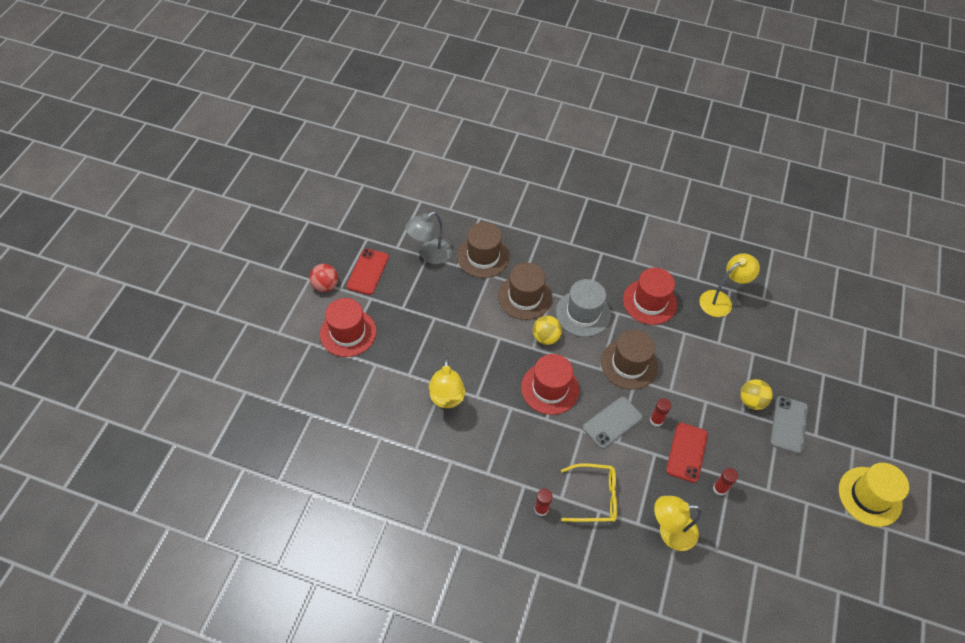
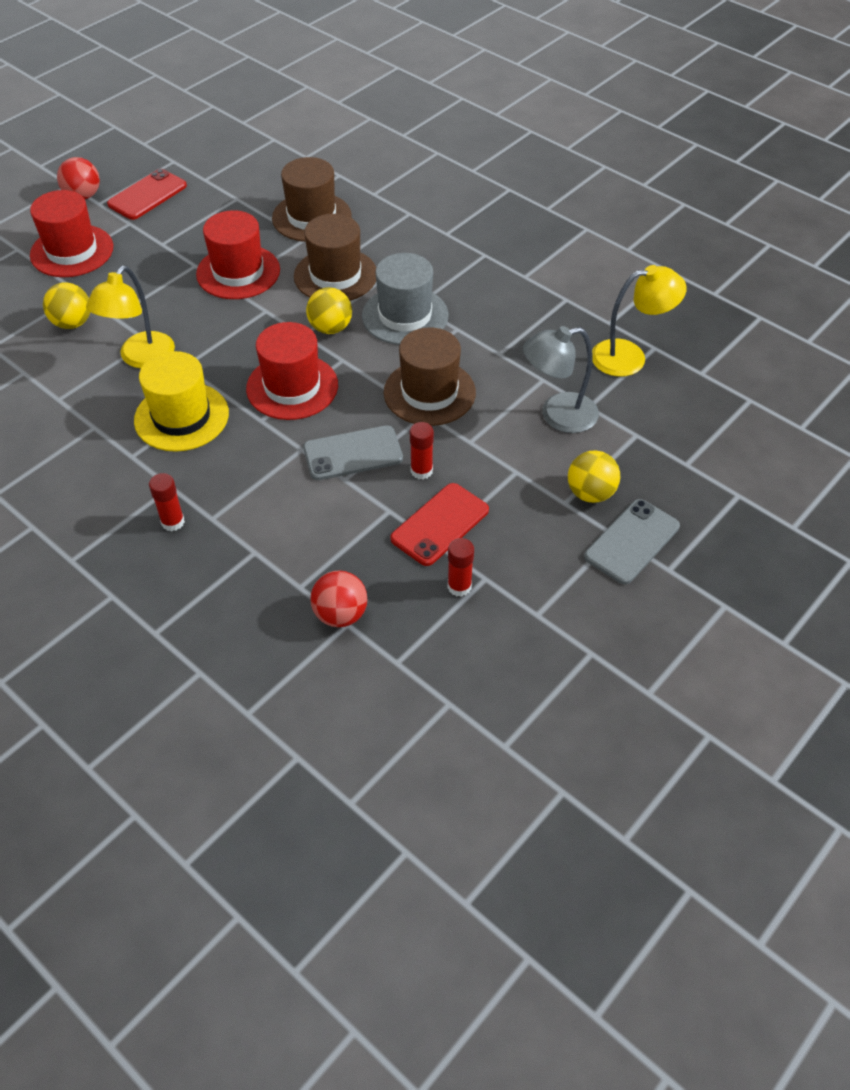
camera: 25 degrees right, 5 degrees down
(386, 388) = (72, 323): none -> yellow ball
(430, 255) = (241, 198): grey lamp -> grey lamp (557, 415)
(594, 497) = (259, 533): yellow glasses -> none
(649, 302) = (515, 329): red hat -> red hat (238, 272)
(670, 532) = (340, 614): yellow lamp -> red ball
(869, 496) = (708, 681): yellow hat -> yellow hat (181, 417)

